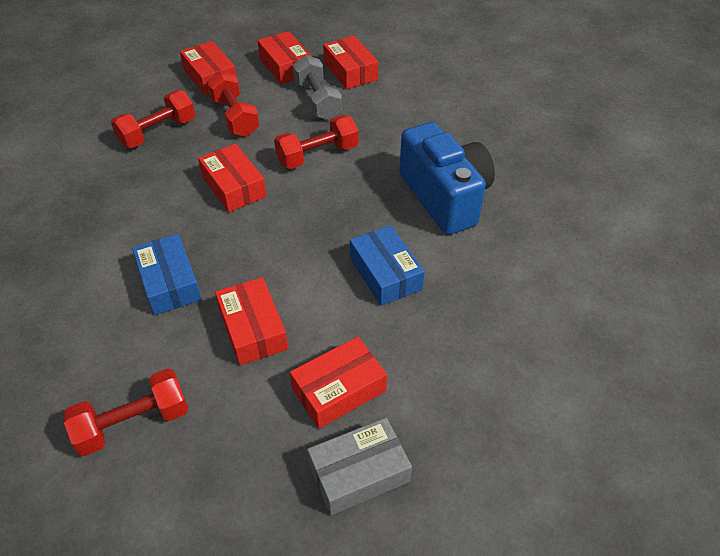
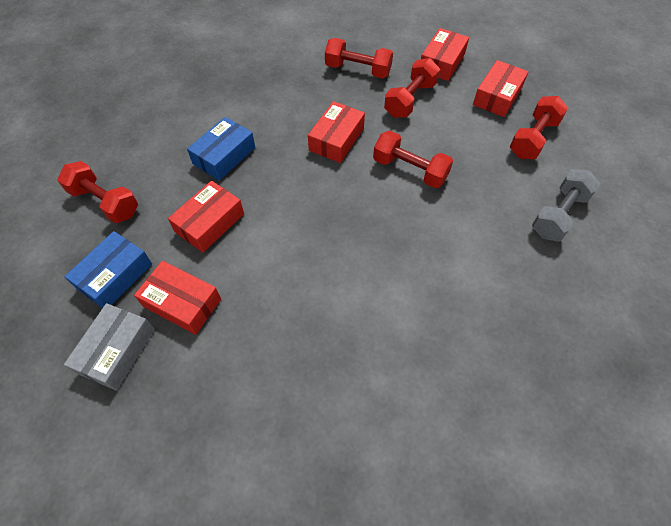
camera: 60 degrees right, 10 degrees up
(317, 101) = (474, 137): grey dumbbell -> grey dumbbell (558, 214)
(350, 71) = (533, 139): red box -> red dumbbell
(359, 473) = (117, 351): grey box -> grey box turned 75 degrees clockwise
(385, 273) = (312, 279): blue box -> blue box (115, 276)
(445, 197) = (430, 282): blue camera -> none

